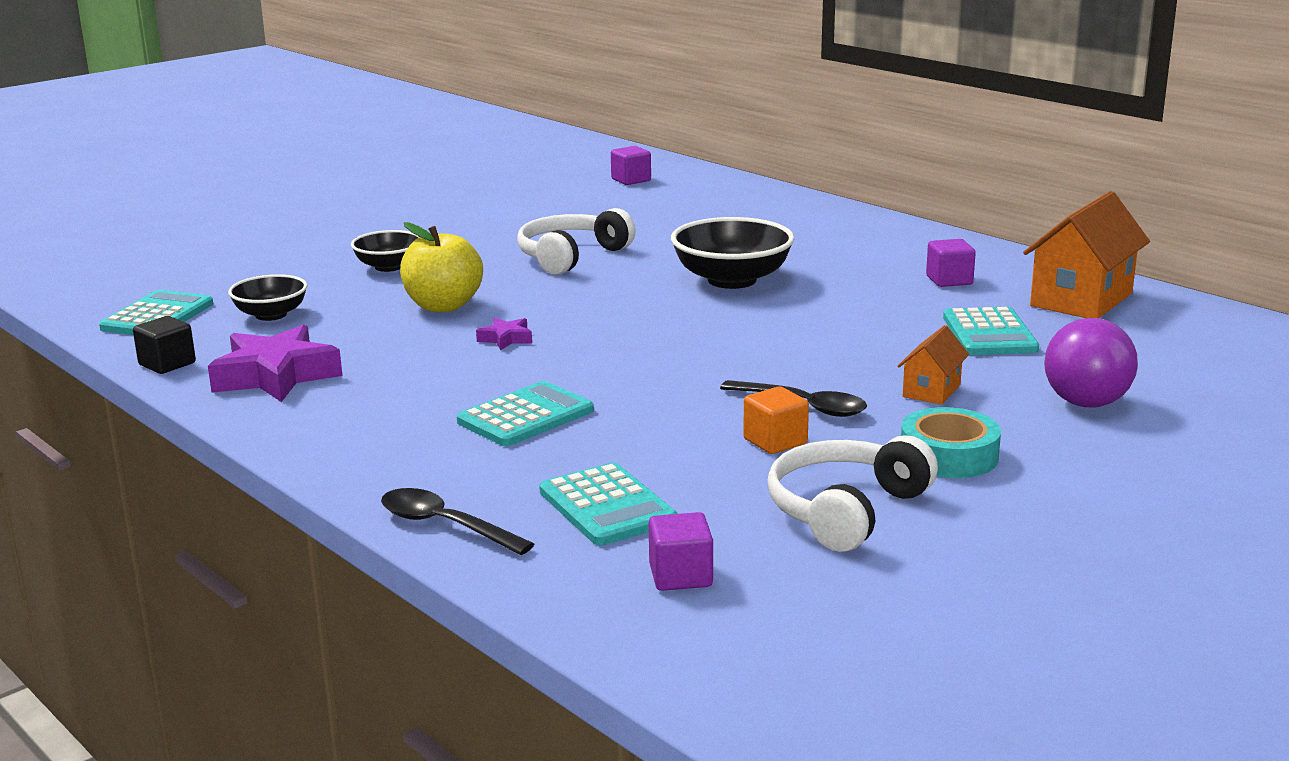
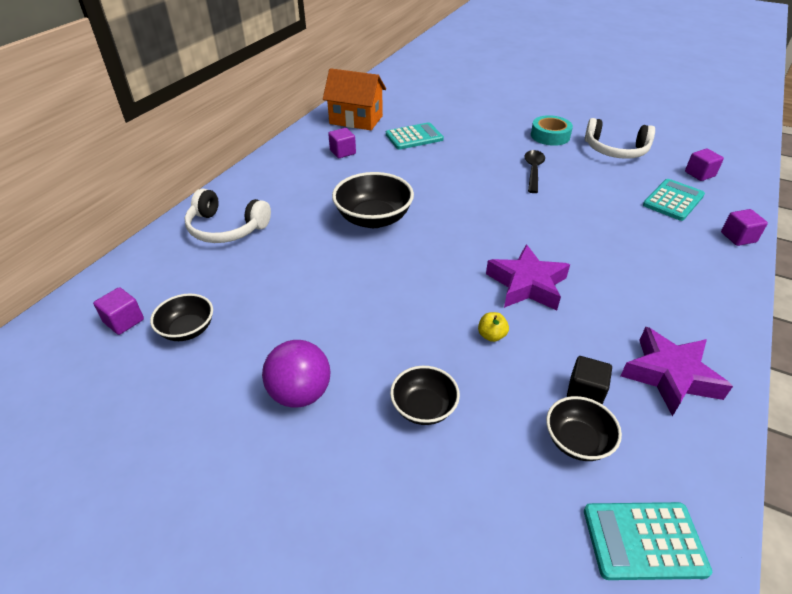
camera: 110 degrees left, 20 degrees up
(167, 364) = (714, 460): black cube -> black cube (585, 392)
(443, 306) = (491, 335): yellow apple -> yellow apple, size x0.47
(445, 525) = (738, 237): black spoon -> purple cube
(506, 339) = (527, 284): purple star -> purple star, size x2.15
(525, 416) = (618, 245): turquoise calculator -> none
(571, 256) = (354, 300): white headphones -> white headphones (226, 228)
(595, 198) = (187, 329): none -> black bowl
(775, 441) = (575, 172): orange cube -> none
(931, 390) = (491, 144): orange house -> none
(1086, 403) = (477, 114): purple ball -> purple ball (300, 393)

